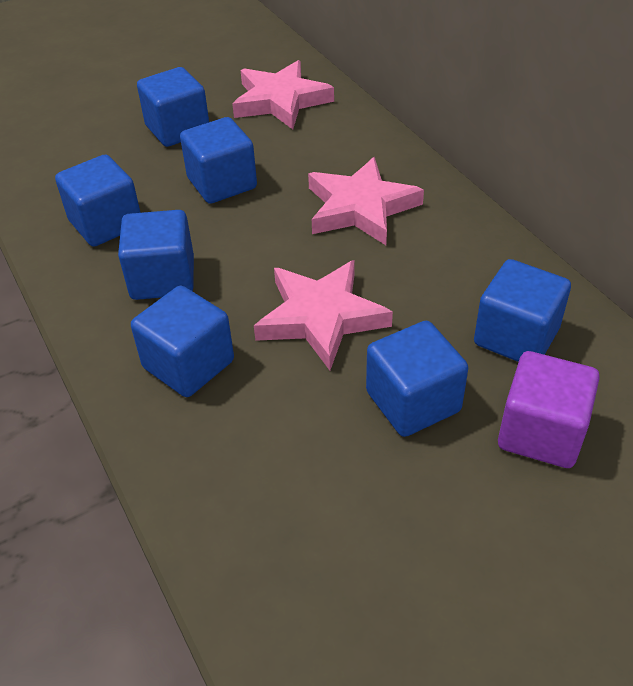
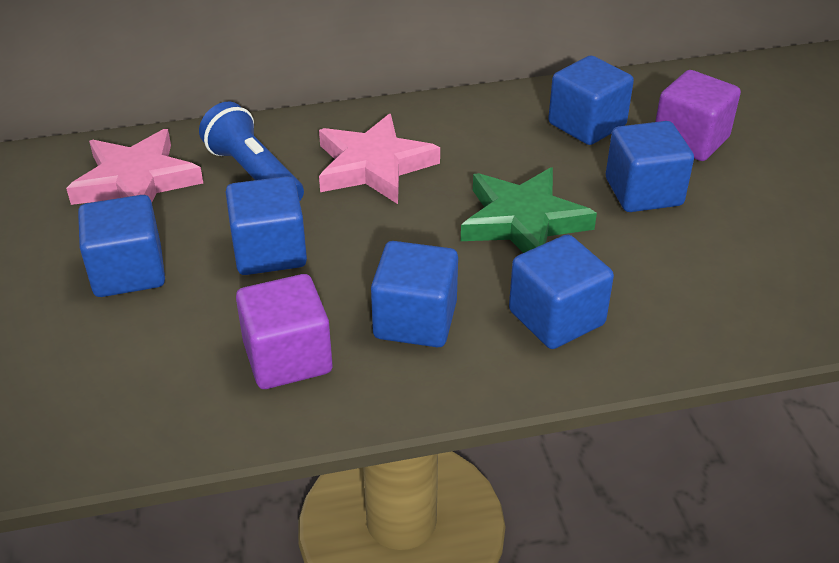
camera: 75 degrees left, 5 degrees down
(106, 223) = (287, 358): blue cube -> purple cube
(316, 149) = (253, 174): none -> blue flashlight
(321, 317) = (523, 221): pink star -> green star

